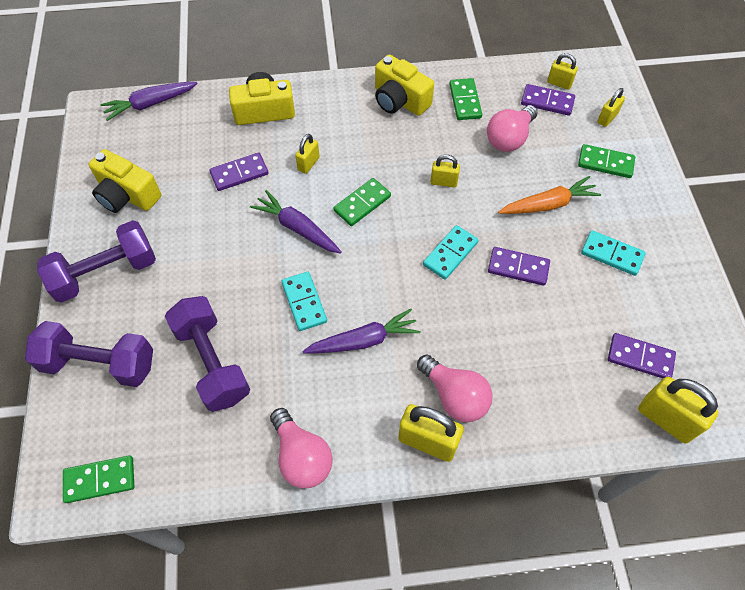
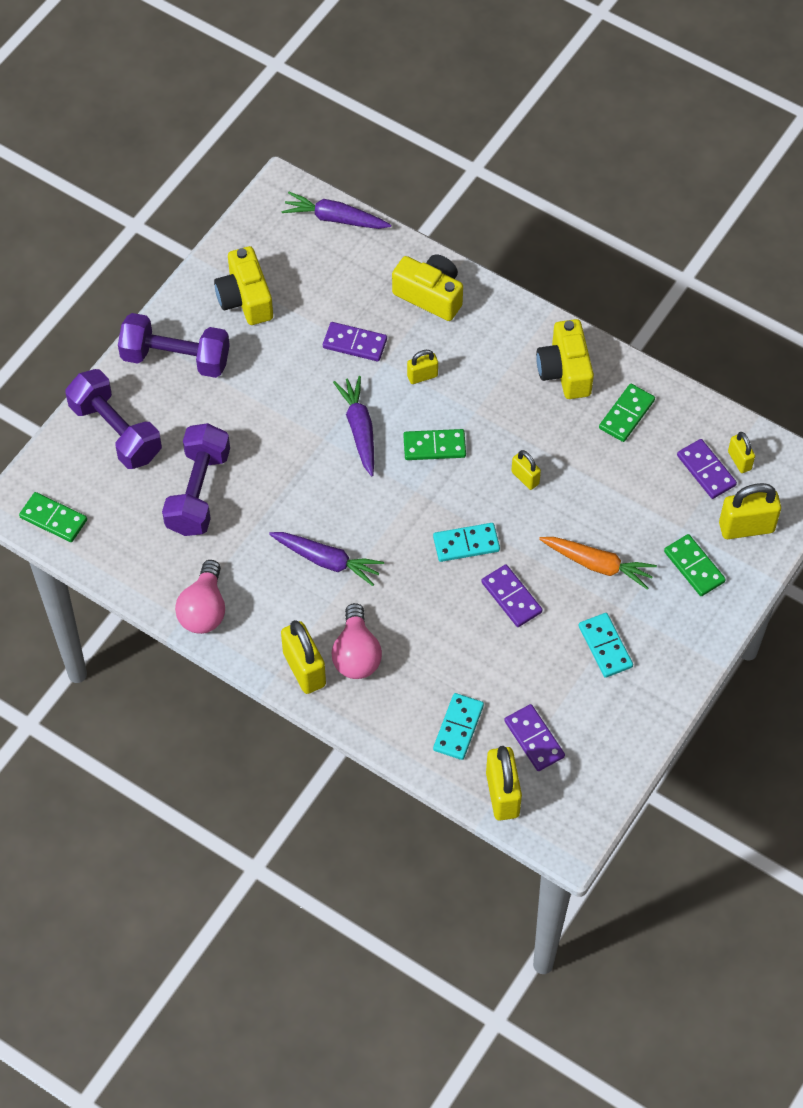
camera: 40 degrees right, 0 degrees up
(304, 302) = (308, 496): turquoise domino -> turquoise domino (458, 728)
(509, 138) = (629, 480): pink light bulb -> none
(607, 118) = (746, 527): yellow padlock -> yellow padlock, size x1.77

